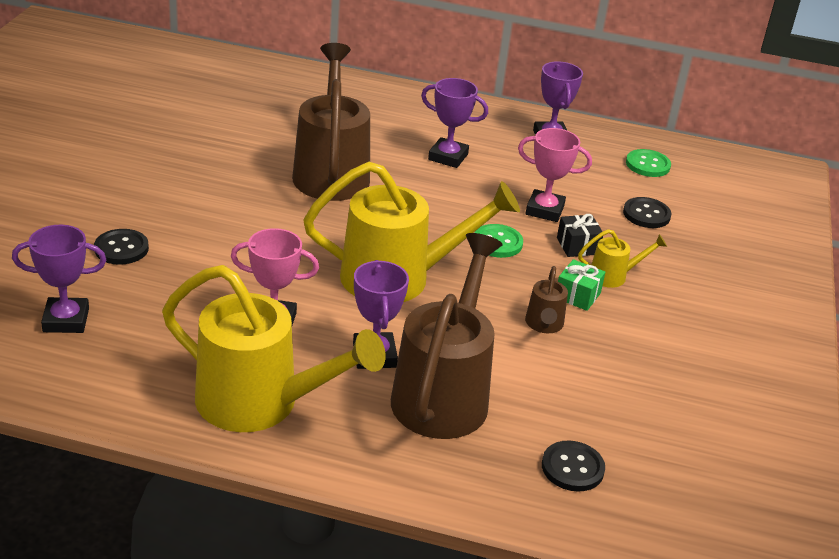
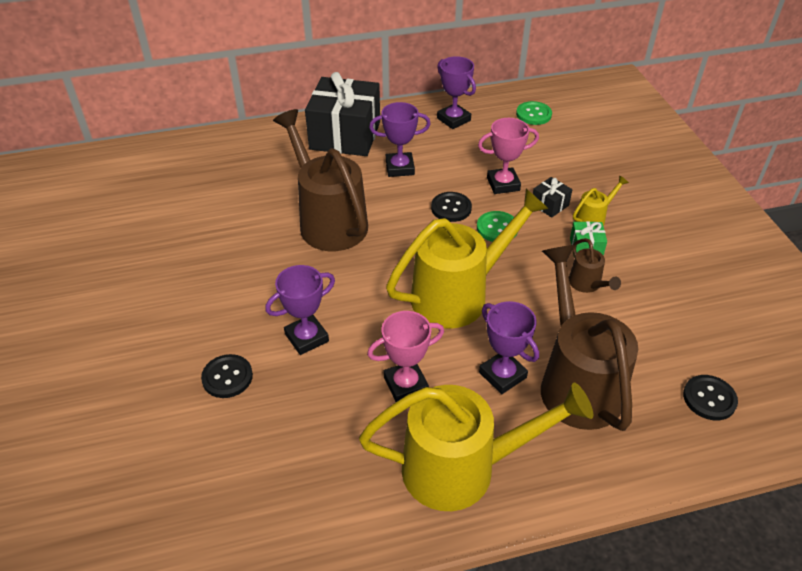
camera: 25 degrees left, 10 degrees up
(66, 320) = (242, 476): purple trophy -> purple trophy (307, 338)
(420, 111) = (345, 135): none -> black gift
(646, 214) = (568, 156): black button -> black button (451, 208)

